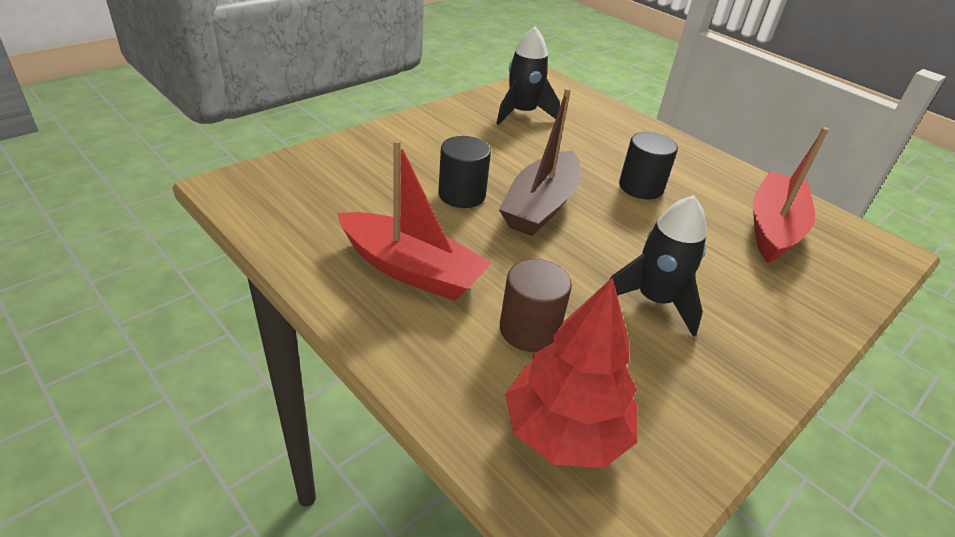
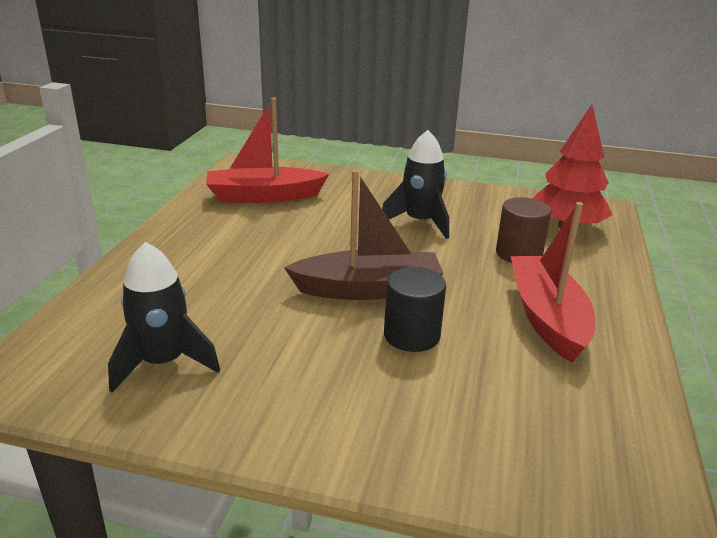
camera: 120 degrees left, 10 degrees down
(640, 187) = (267, 252): black cylinder -> none

